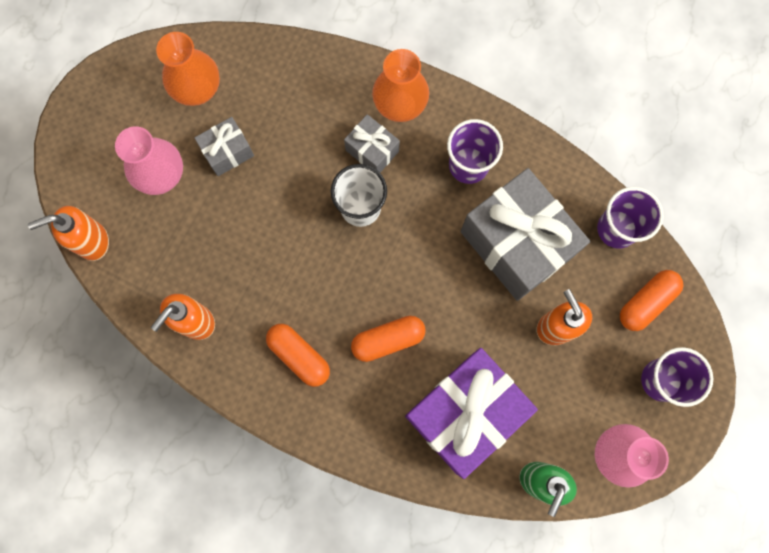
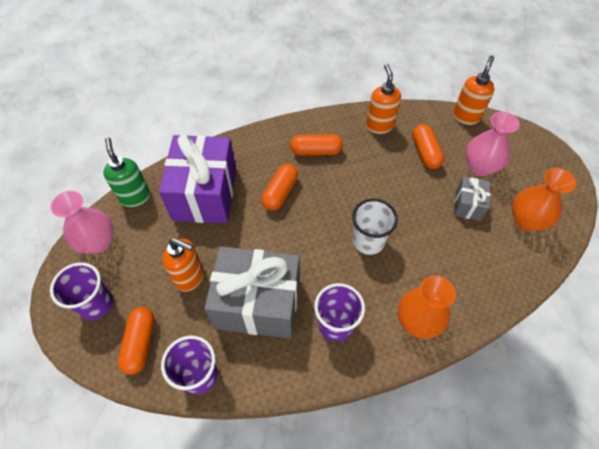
camera: 135 degrees right, 20 degrees down
(192, 243) = (425, 152): none -> orange capsule
(372, 150) = (399, 277): grey gift -> none

